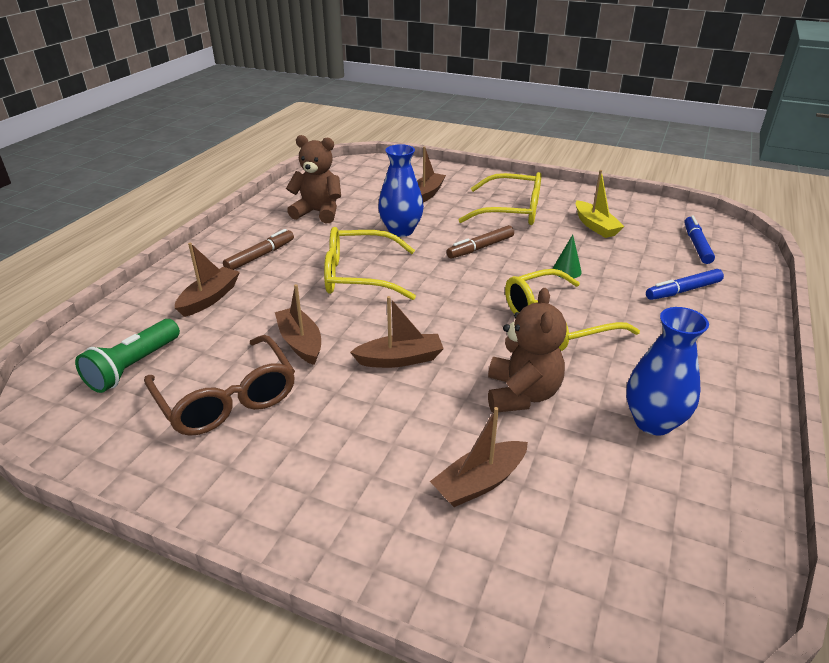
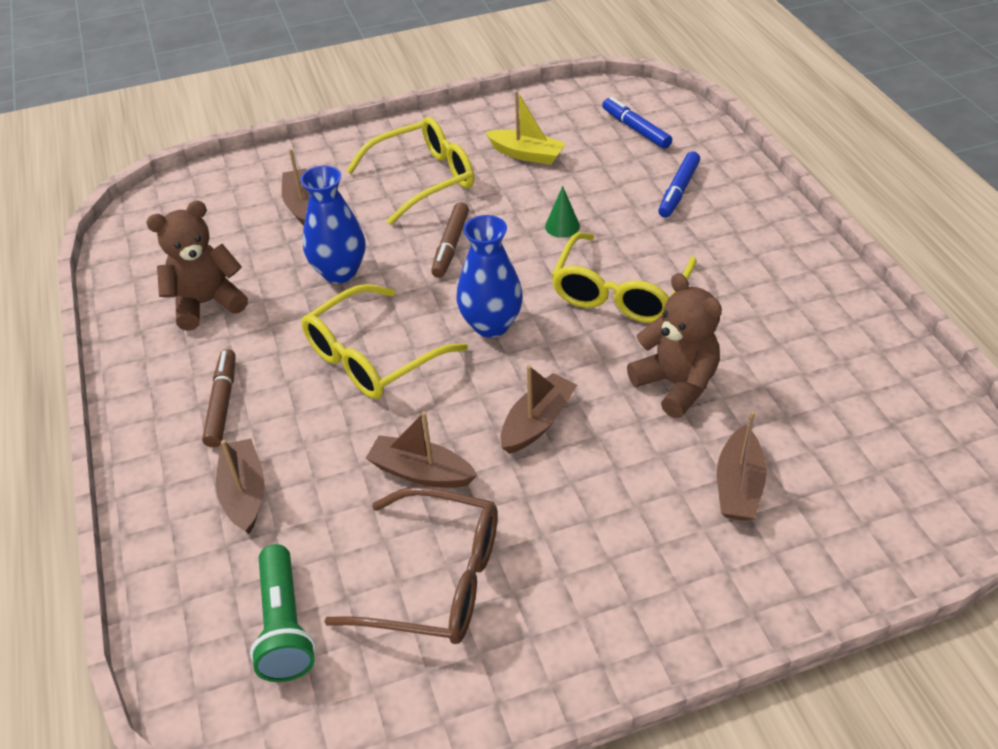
camera: 40 degrees left, 10 degrees up
(653, 422) = (791, 340): blue vase -> blue vase (491, 325)

